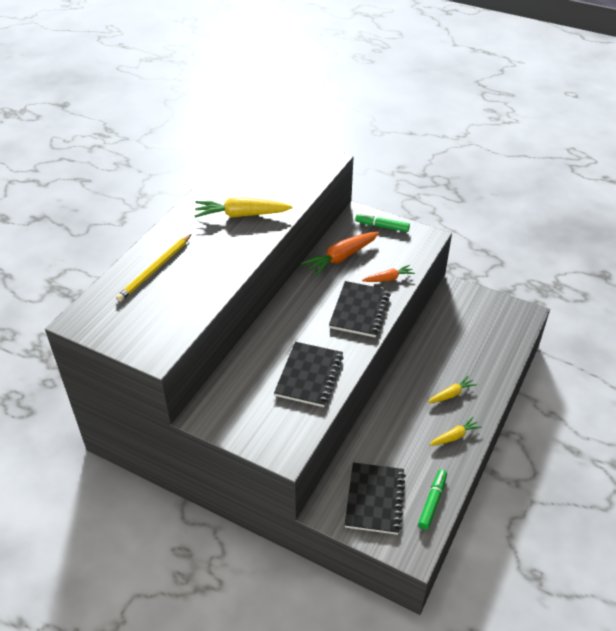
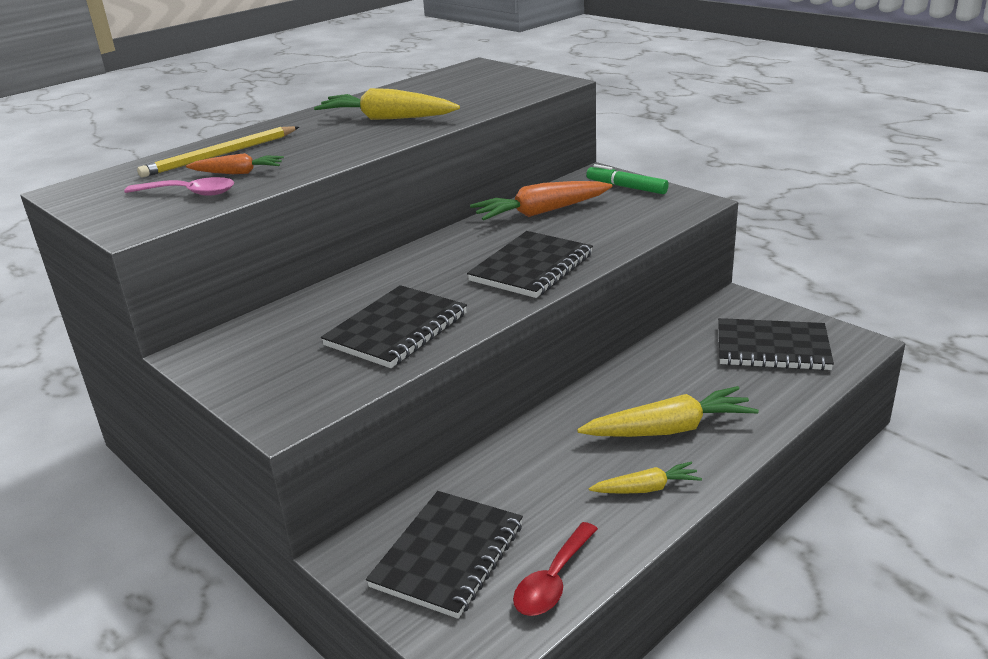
camera: 20 degrees right, 15 degrees down
(166, 314) = (189, 193): none -> pink spoon
(388, 278) = (602, 238): orange carrot -> orange carrot (238, 173)
(432, 502) = (553, 580): green marker -> red spoon
(451, 394) = (669, 429): yellow carrot -> yellow carrot, size x1.74
(484, 324) = (772, 348): none -> black notebook

